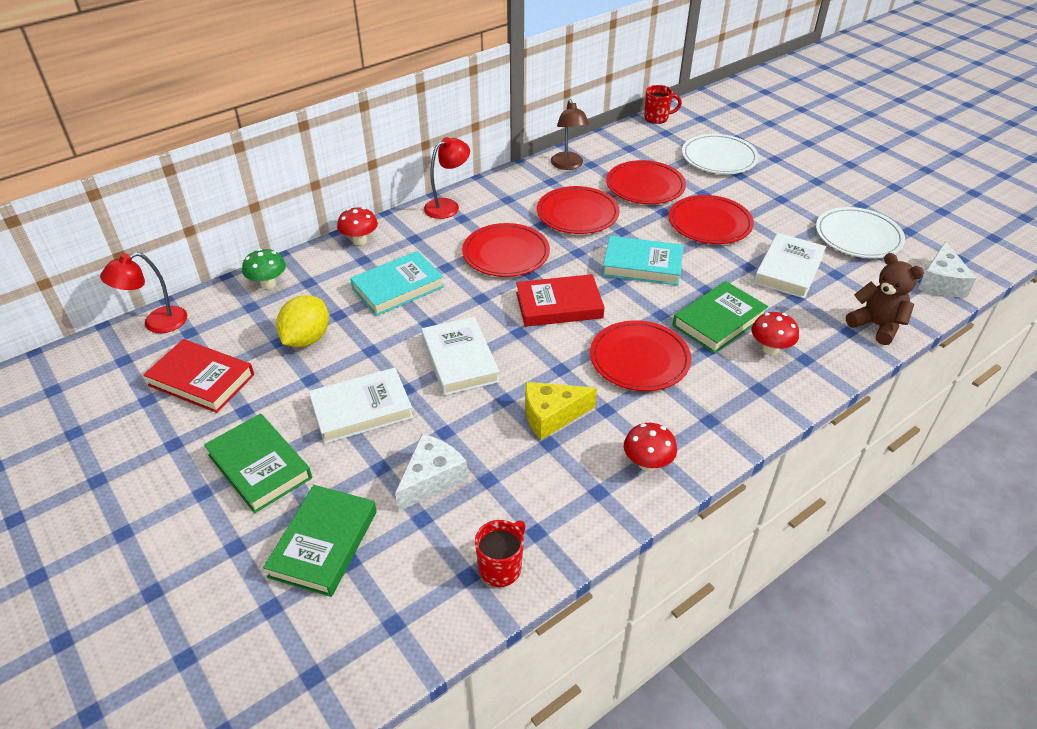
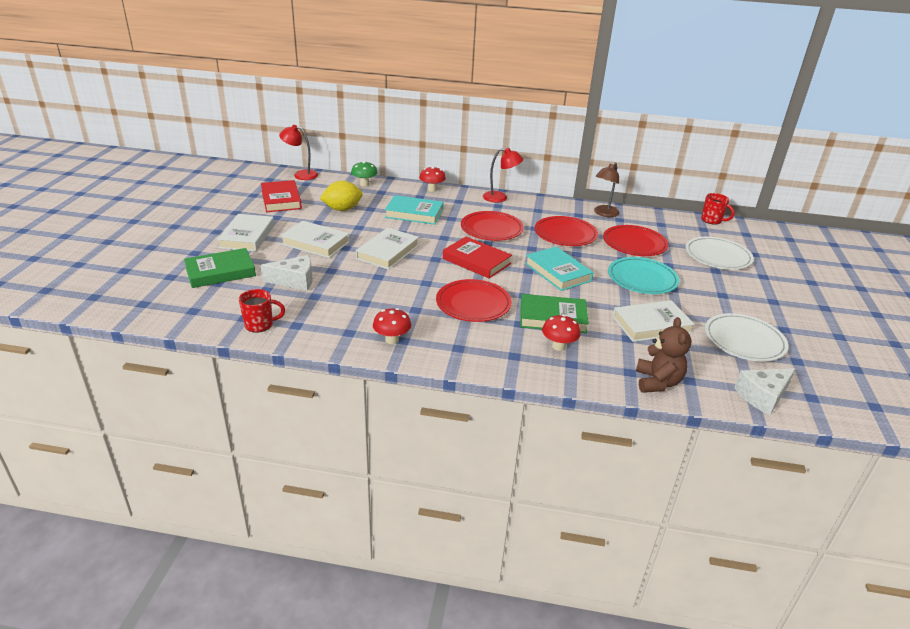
camera: 45 degrees right, 10 degrees down
(259, 466) = (247, 236): green book -> white book
(551, 416) = (386, 295): yellow cheese -> none
(710, 223) = (642, 279): red plate -> turquoise plate

